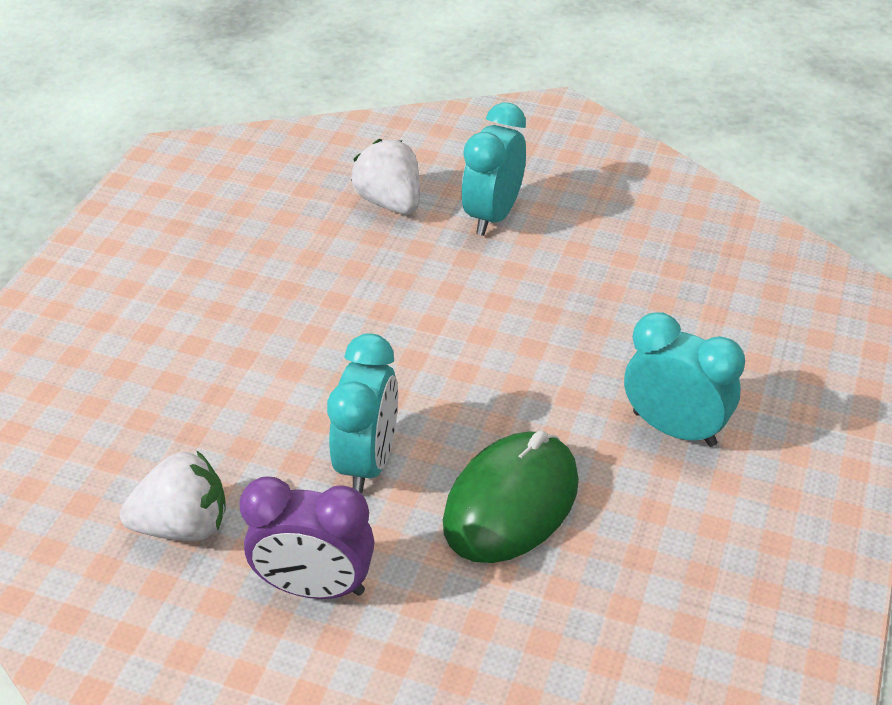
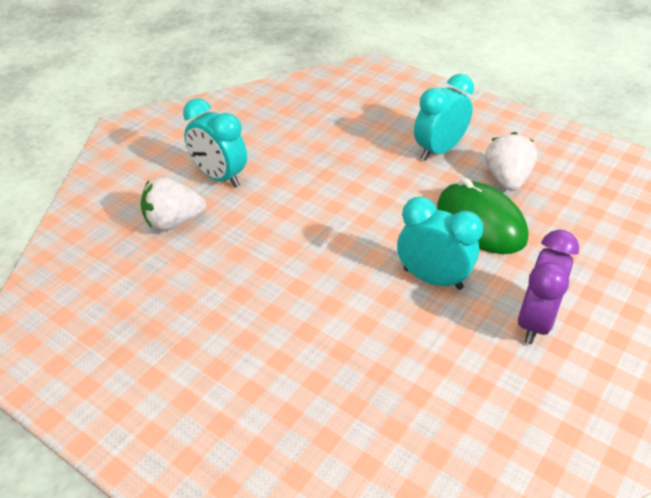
camera: 75 degrees left, 0 degrees up
(183, 525) = (471, 387): white strawberry -> white strawberry (506, 179)

